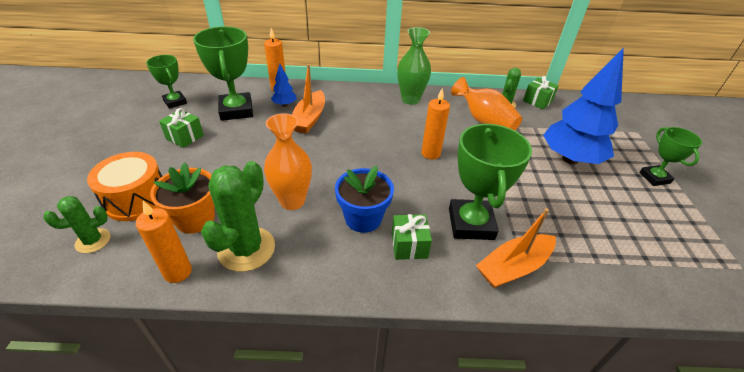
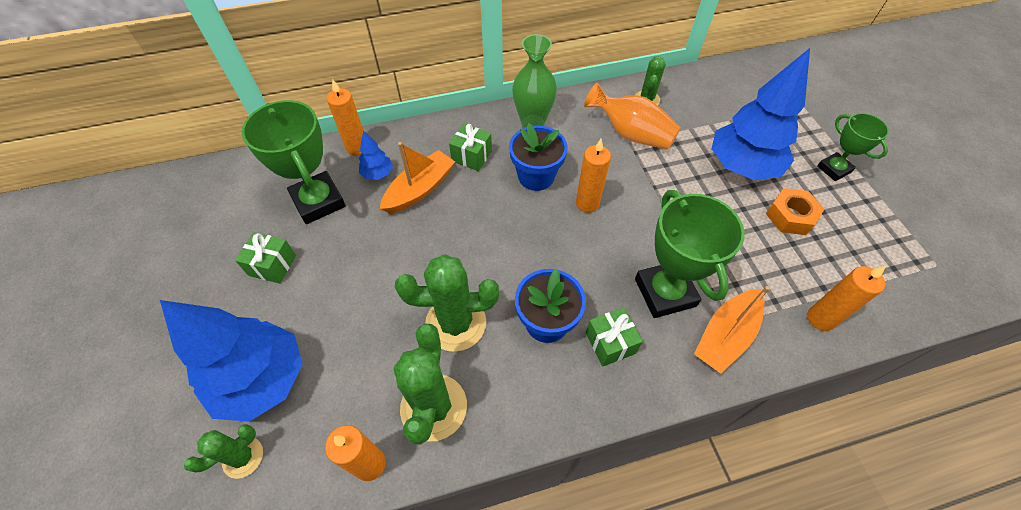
camera: 15 degrees left, 15 degrees up
(136, 199) = (263, 380): orange drum -> blue tree
(175, 102) = (227, 209): green trophy -> none
(195, 219) = (352, 386): orange flower pot -> none
(292, 201) = (455, 323): orange vase -> green cactus
(309, 119) = (420, 189): orange boat -> orange boat turned 135 degrees counterclockwise
(398, 130) = (536, 176): none -> blue flower pot
(537, 101) = (682, 84): green gift -> green gift (471, 156)
(603, 200) = (790, 216): none -> orange nut
(609, 278) = (820, 319): none -> orange candle

